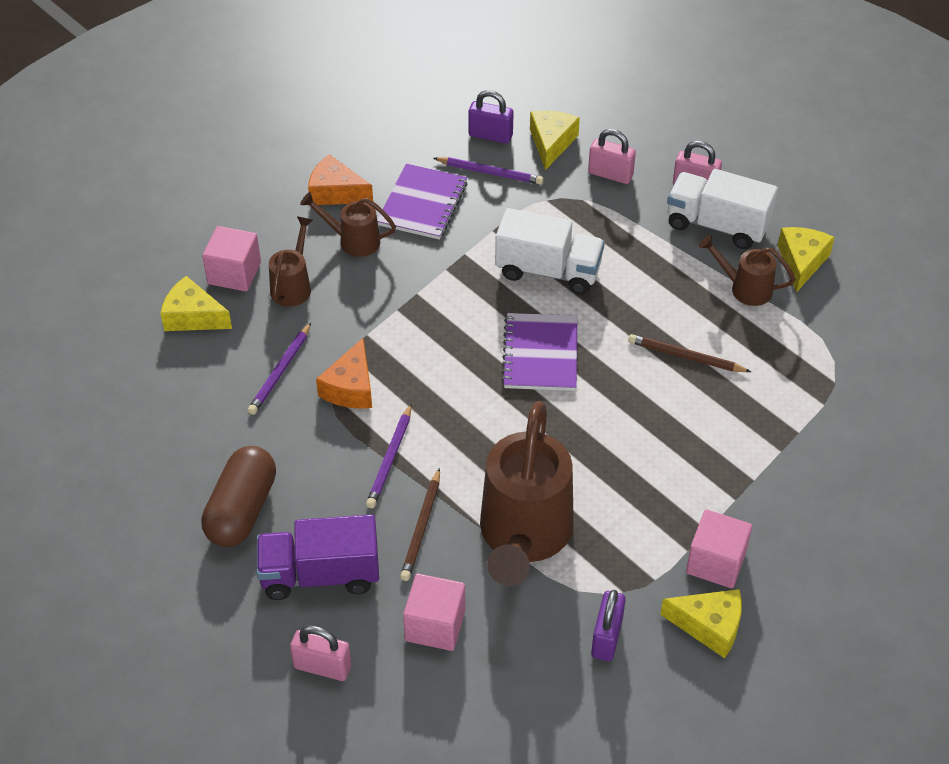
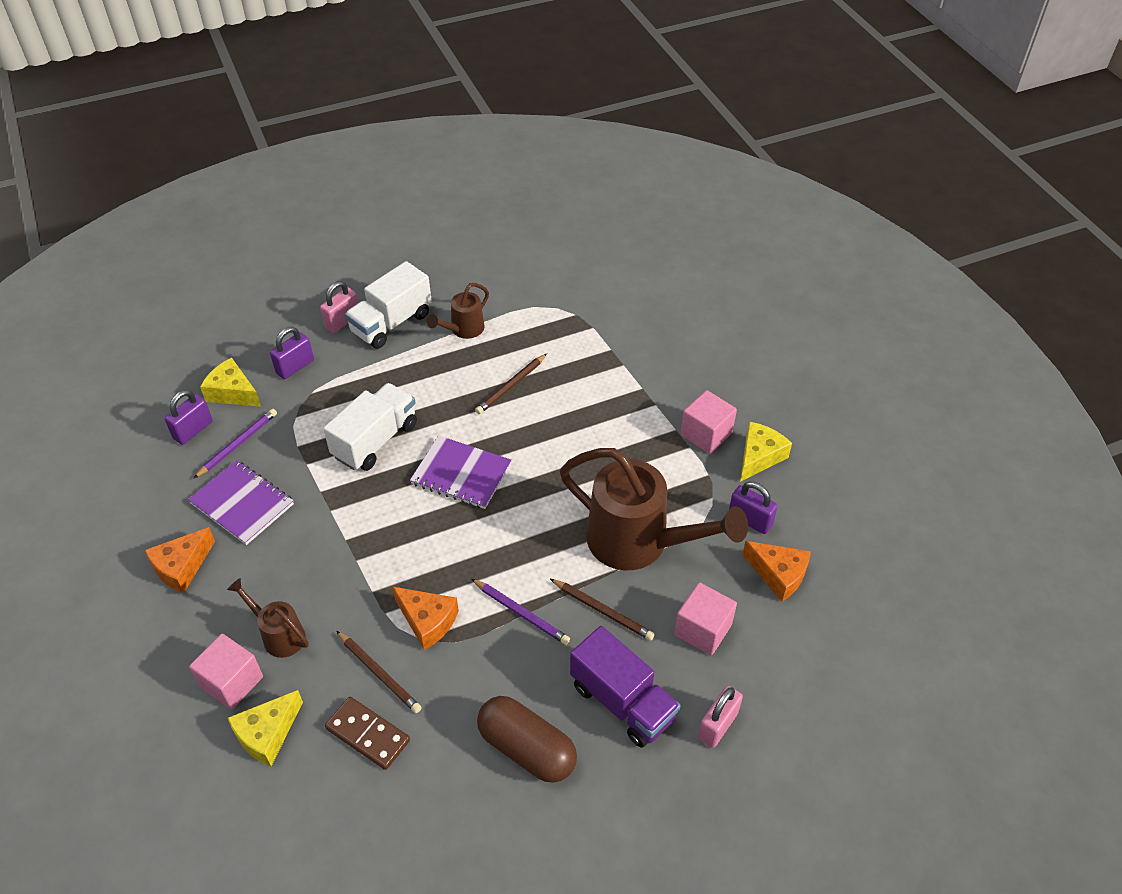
camera: 70 degrees left, 0 degrees up
(216, 386) = (368, 734): none -> brown domino
(280, 371) = (379, 673): purple pencil -> brown pencil
(320, 574) = (622, 702): purple truck -> purple truck turned 60 degrees counterclockwise
(353, 241) = (253, 570): brown watering can -> none
(541, 684) = (778, 574): none -> orange cheese
(610, 174) = (295, 367): pink padlock -> purple padlock
(801, 262) = (456, 291): yellow cheese -> none

